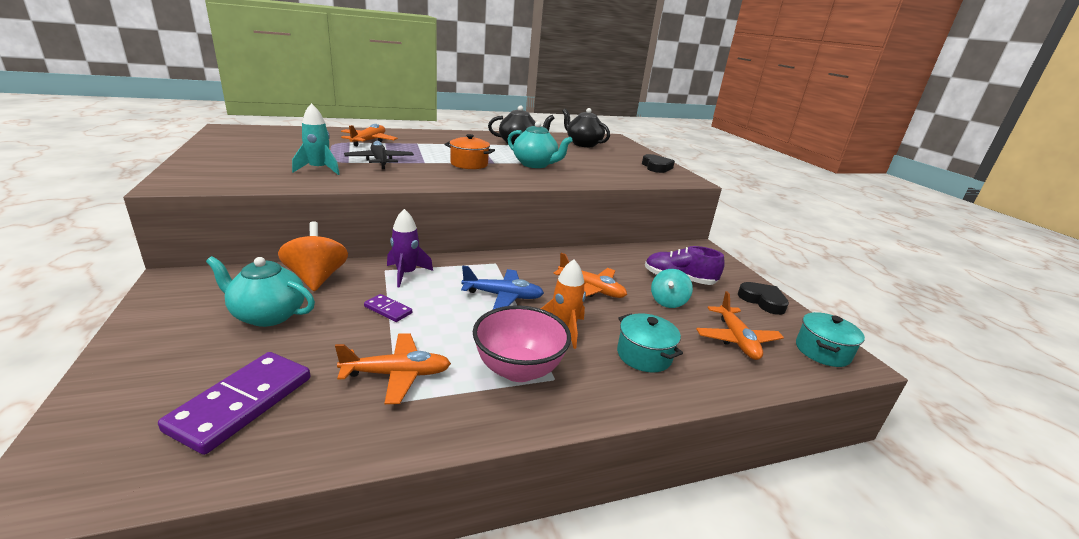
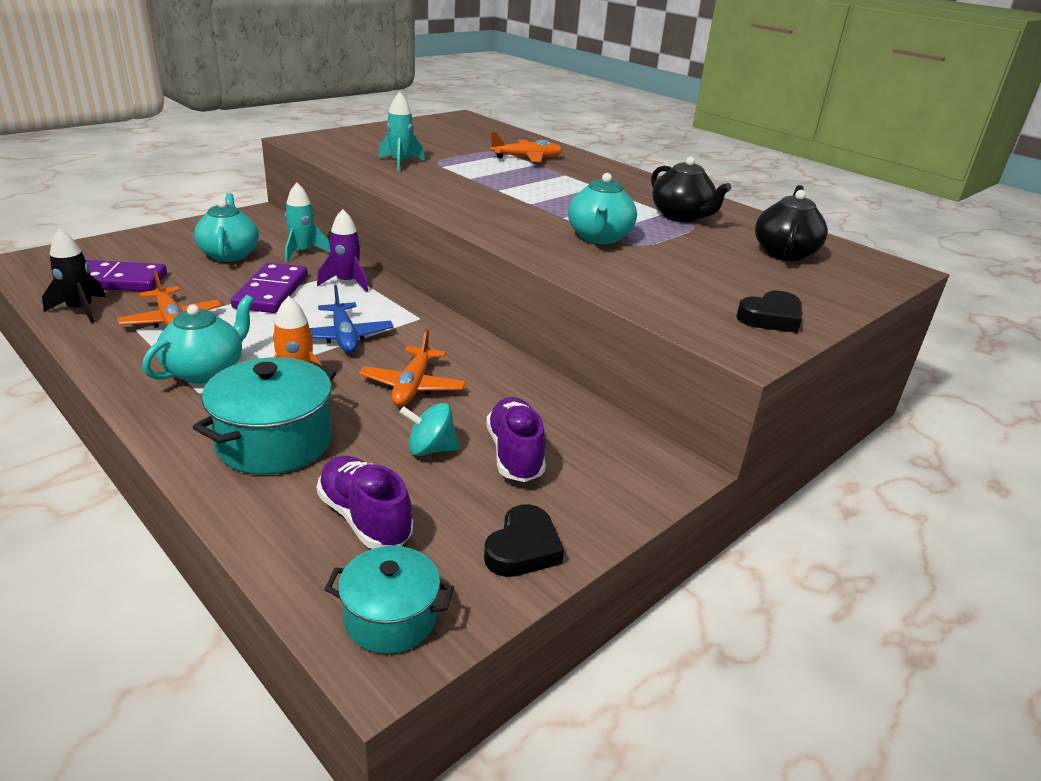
camera: 65 degrees right, 5 degrees up
(305, 439) = (81, 310): none -> black rocket
(317, 278) = (302, 252): orange spinning top -> turquoise rocket
(380, 161) = (465, 175): black plane -> none
(388, 310) = (271, 292): purple domino -> purple domino, size x1.99
(469, 164) = (530, 207): orange pot -> none
(518, 369) = (206, 371): pink bowl -> turquoise teapot
(644, 355) = (274, 442): turquoise pot -> turquoise pot, size x1.58
(736, 339) = (364, 518): orange plane -> purple shoe

